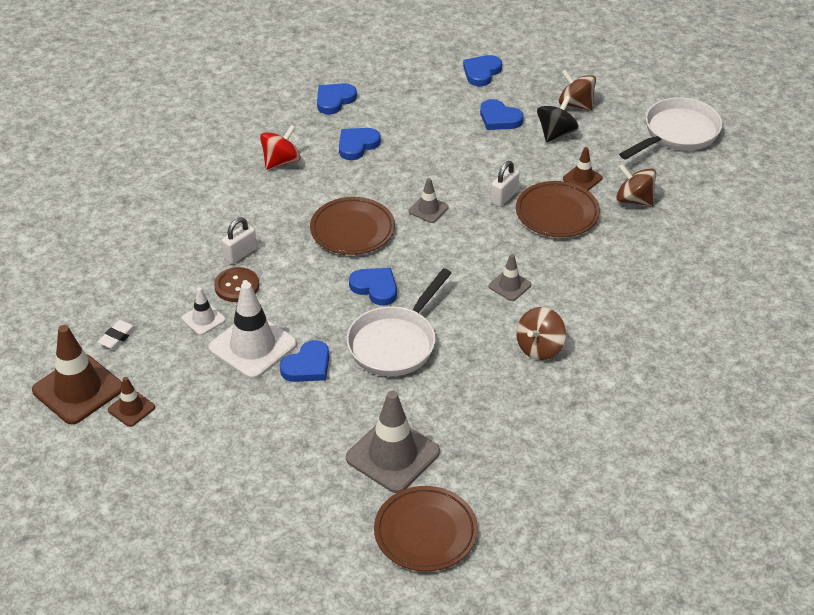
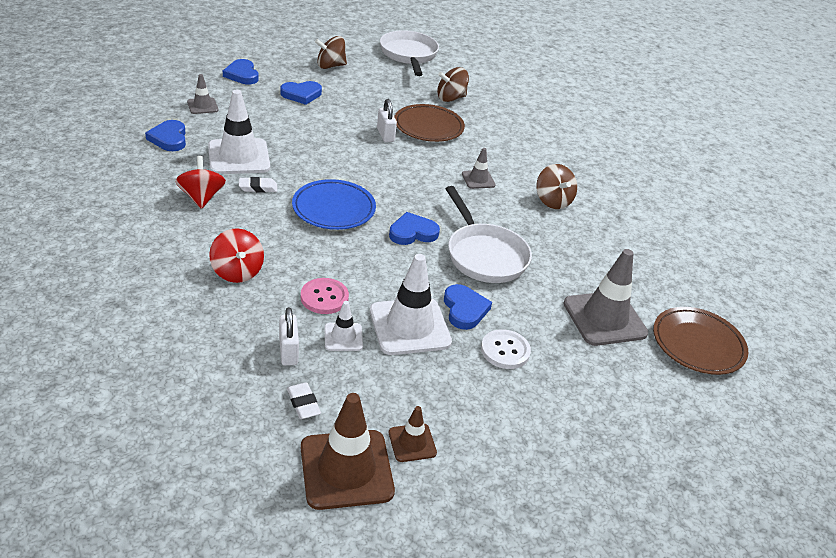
camera: 60 degrees left, 5 degrees down
(217, 229) = (237, 271): none -> red spinning top
(237, 286) = (324, 297): brown button -> pink button
(240, 254) = (286, 275): white padlock -> white padlock (288, 351)
(281, 412) = (505, 350): none -> white button
(329, 178) = (258, 188): none -> white eraser
(352, 230) = (333, 209): brown plate -> blue plate
(357, 145) = (239, 157): blue heart -> white traffic cone
(428, 209) = (356, 167): grey traffic cone -> grey traffic cone (202, 106)
(556, 133) = (348, 86): black spinning top -> none
(582, 178) = (406, 102): brown traffic cone -> none

